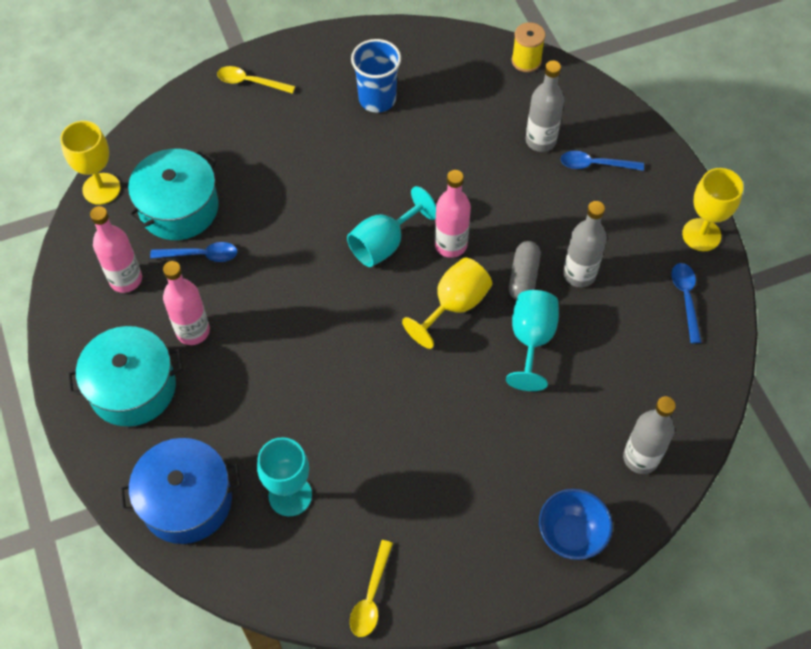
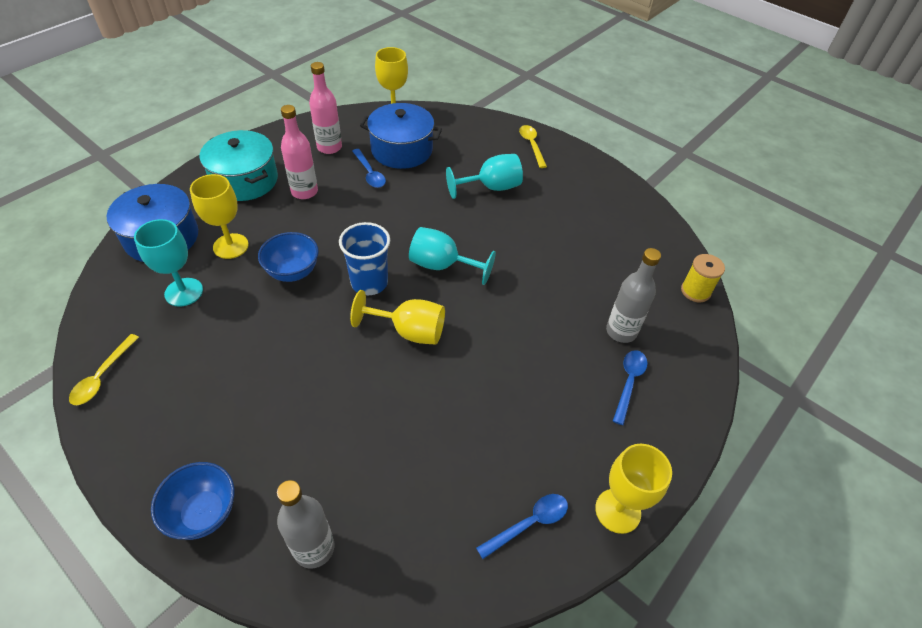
camera: 60 degrees right, 10 degrees down
(179, 208) = (402, 150): turquoise pot -> blue pot
(242, 432) = (231, 246): none -> yellow goblet
(318, 381) = (293, 272): none -> blue bowl
(371, 596) = (102, 376): yellow spoon -> yellow spoon turned 60 degrees counterclockwise
(377, 99) = (574, 213): blue cup -> blue cup (369, 282)
(450, 245) = (468, 307): pink bottle -> none
(523, 277) = (468, 371): grey capsule -> none
(531, 340) = (405, 401): turquoise goblet -> turquoise goblet (491, 187)
(579, 274) = (498, 414): grey bottle -> none
(595, 164) = (629, 383): blue spoon -> blue spoon turned 45 degrees clockwise

